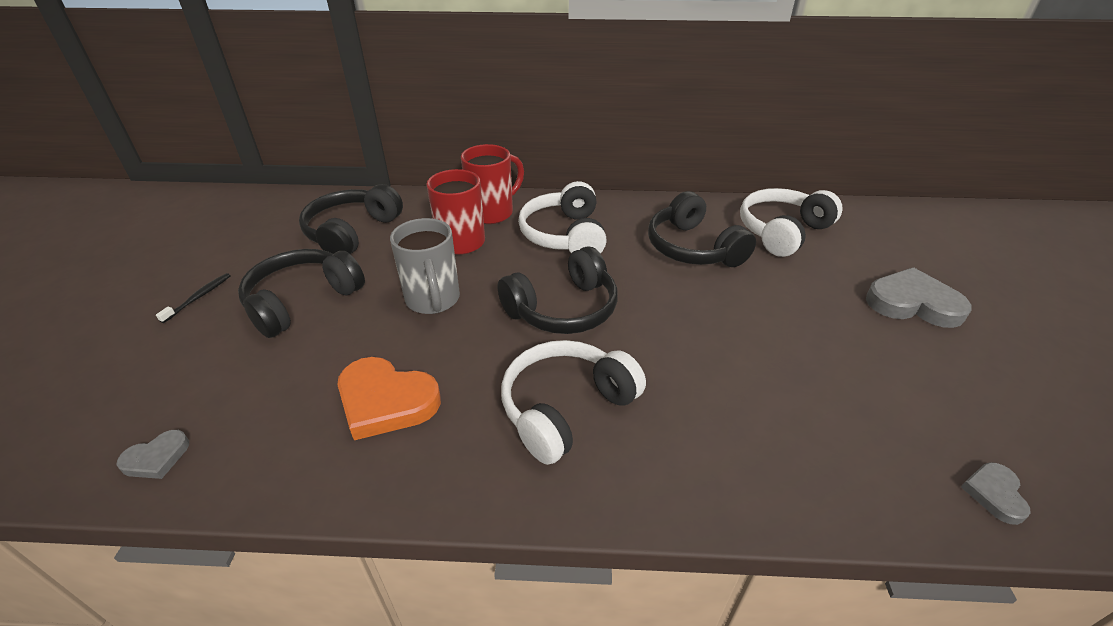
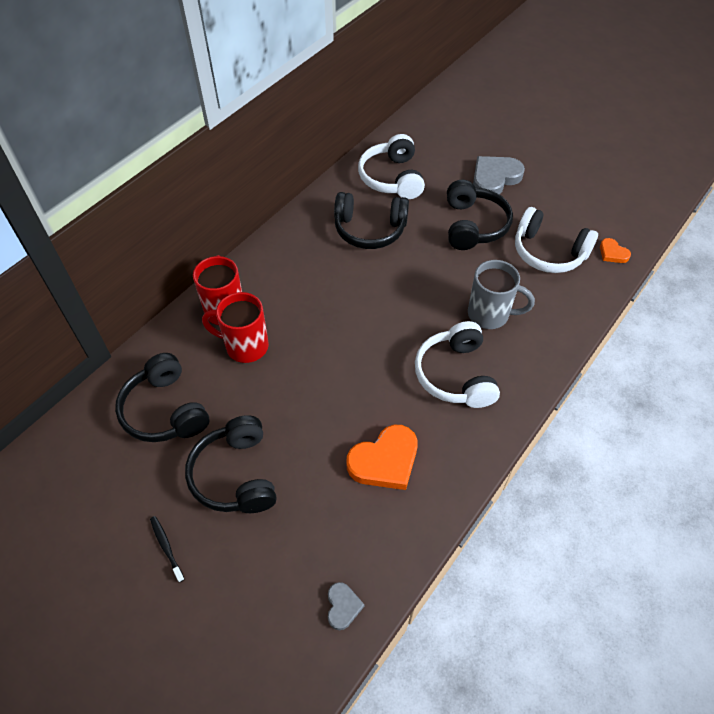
camera: 55 degrees left, 15 degrees up
(433, 300) = (304, 394): grey mug -> grey mug (490, 314)
(563, 309) = (372, 329): black headphones -> black headphones (473, 225)
(565, 235) = (294, 284): white headphones -> white headphones (548, 252)
(994, 494) = (612, 253): grey heart -> orange heart

